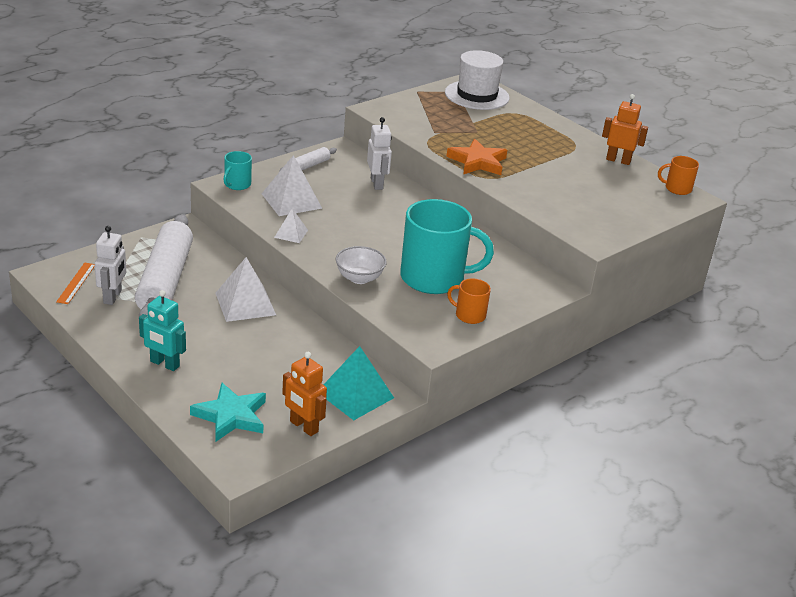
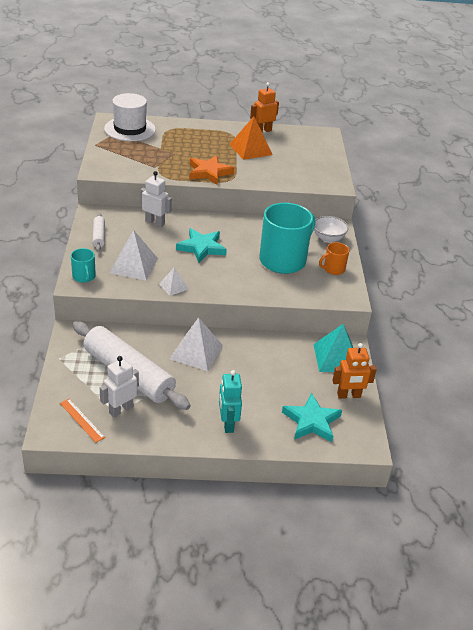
camera: 50 degrees left, 5 degrees up
(113, 297) = (121, 410): white robot -> white robot turned 90 degrees counterclockwise
(164, 364) = (227, 424): turquoise robot -> turquoise robot turned 105 degrees clockwise
(359, 278) = (254, 287): white bowl -> white bowl (328, 238)
(377, 224) = (201, 248): none -> turquoise star
(567, 167) = (250, 149): none -> orange pyramid
(677, 189) = (312, 132): orange mug -> none

